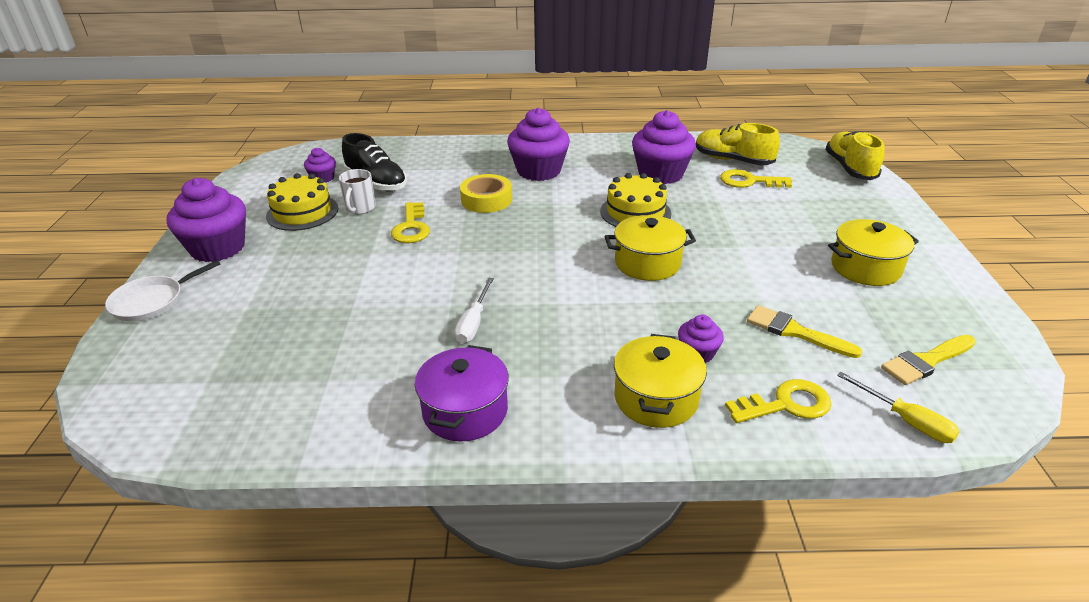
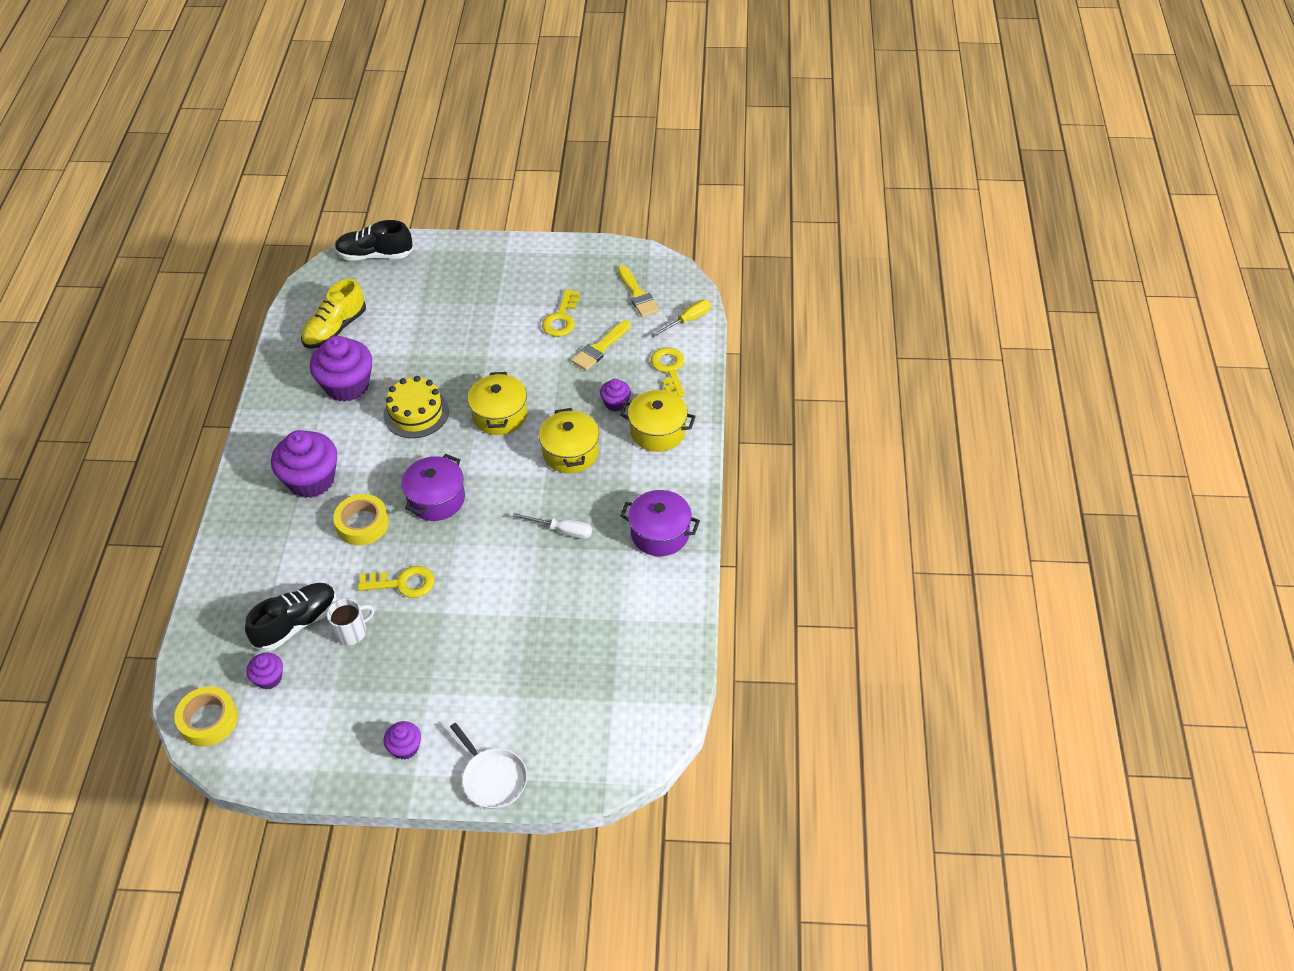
camera: 85 degrees left, 15 degrees up
(218, 248) = (405, 747): purple cupcake -> purple cupcake, size x0.50
(292, 160) = (208, 720): none -> yellow tape
(302, 212) = (347, 684): yellow cake -> none
(360, 208) = (351, 632): white mug -> white mug turned 45 degrees counterclockwise
(519, 235) = (436, 499): none -> purple pot
(749, 181) = (380, 326): yellow key -> yellow key (561, 318)
(850, 168) = (375, 255): yellow shoe -> black shoe
(865, 268) = (531, 291): yellow pot -> yellow pot (570, 452)

